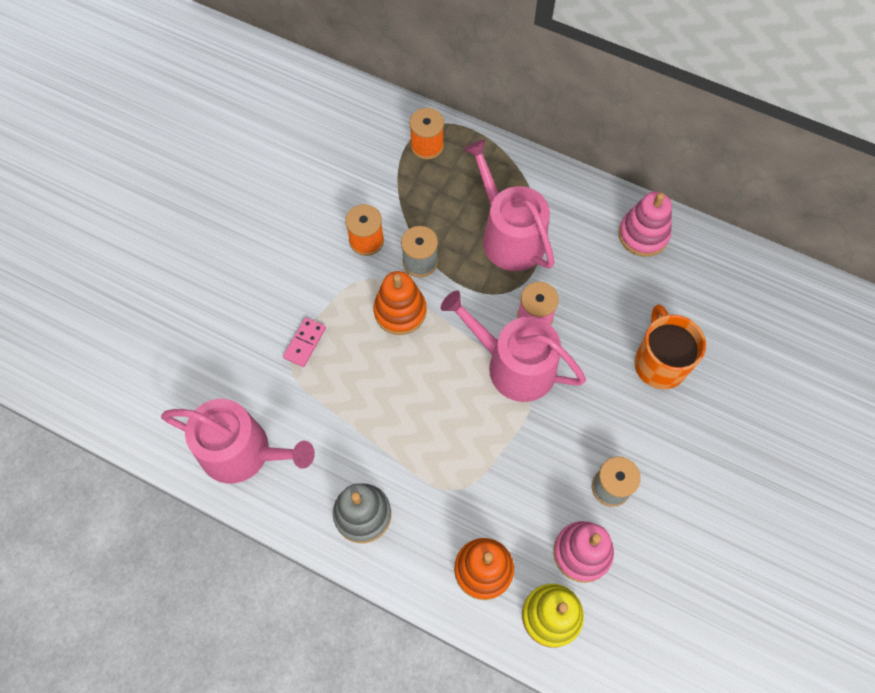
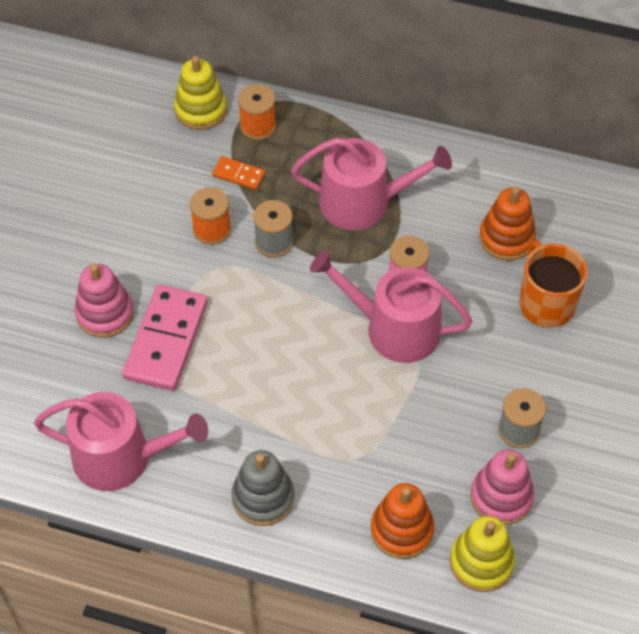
camera: 10 degrees left, 10 degrees down
(305, 343) = (166, 340): pink domino -> pink domino, size x2.10
(378, 122) = (200, 110): none -> yellow stacking toy
(400, 311) = (262, 294): orange stacking toy -> orange stacking toy (506, 238)
(401, 190) = (239, 174): none -> orange domino
(509, 235) = (363, 203): pink watering can -> pink watering can turned 135 degrees clockwise
(643, 234) = (505, 182): pink stacking toy -> pink stacking toy (105, 314)

